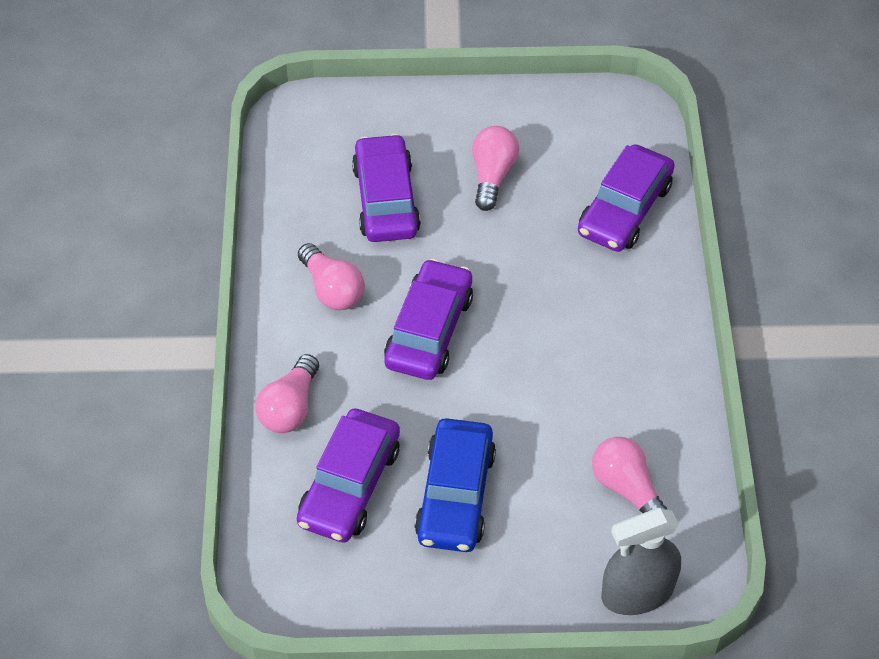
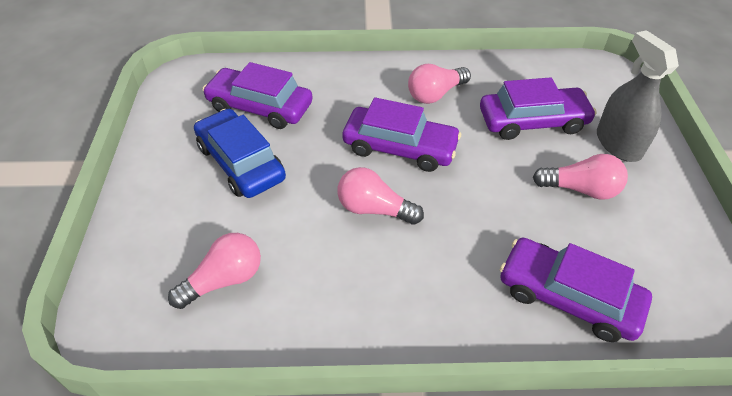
camera: 90 degrees right, 5 degrees down
(290, 407) = (328, 77): pink light bulb -> pink light bulb (374, 209)
(455, 494) = (241, 162): blue car -> blue car turned 45 degrees clockwise
(637, 592) = (116, 282): grey spray bottle -> grey spray bottle (618, 144)

